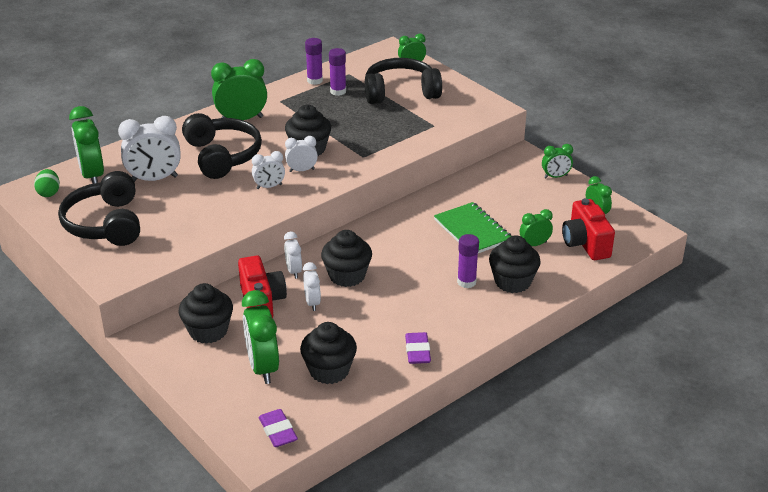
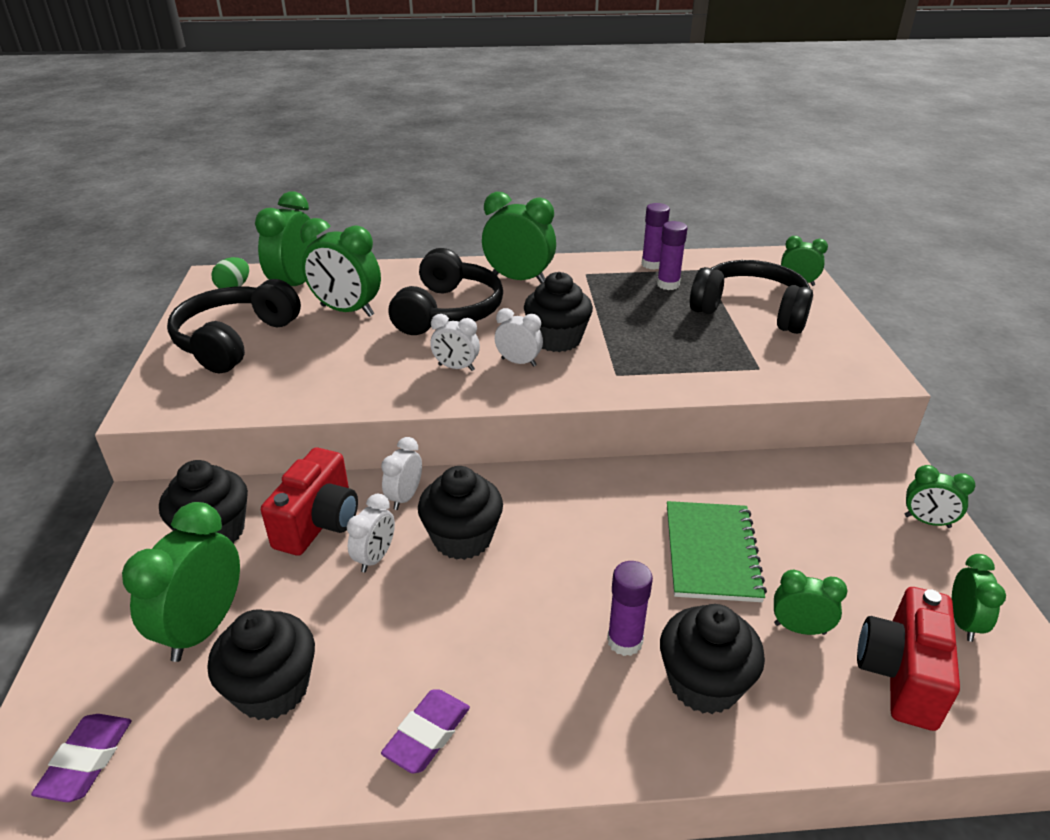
camera: 35 degrees right, 0 degrees up
(154, 179) = (347, 311): white clock -> green clock

